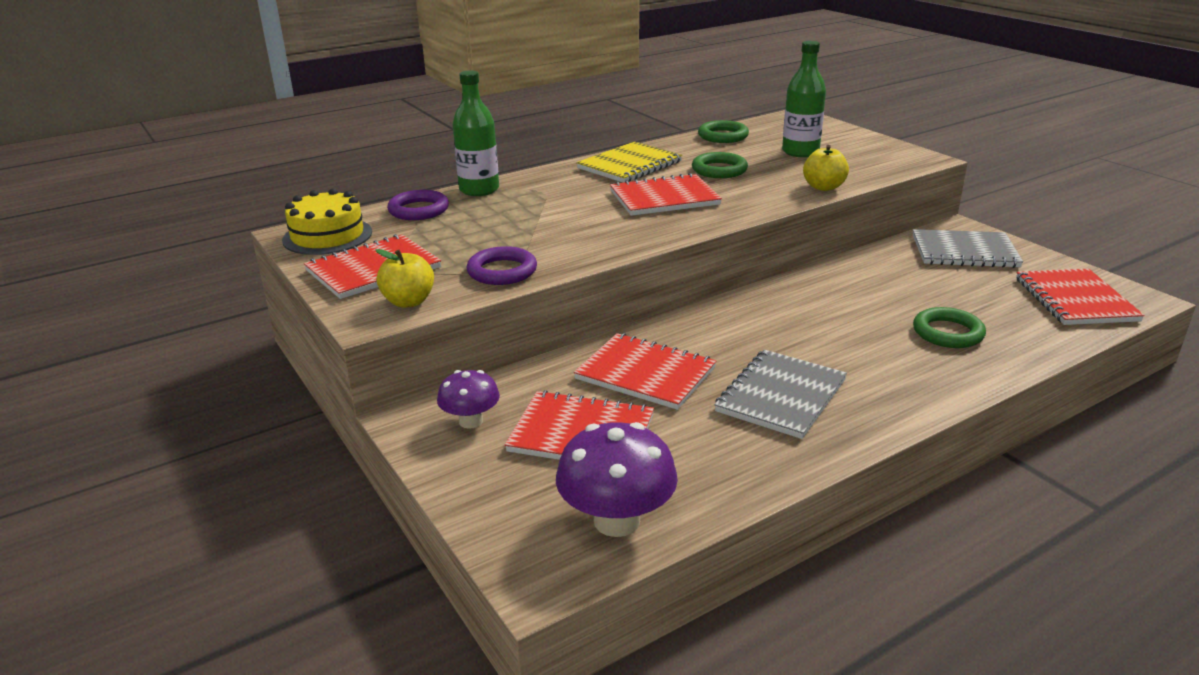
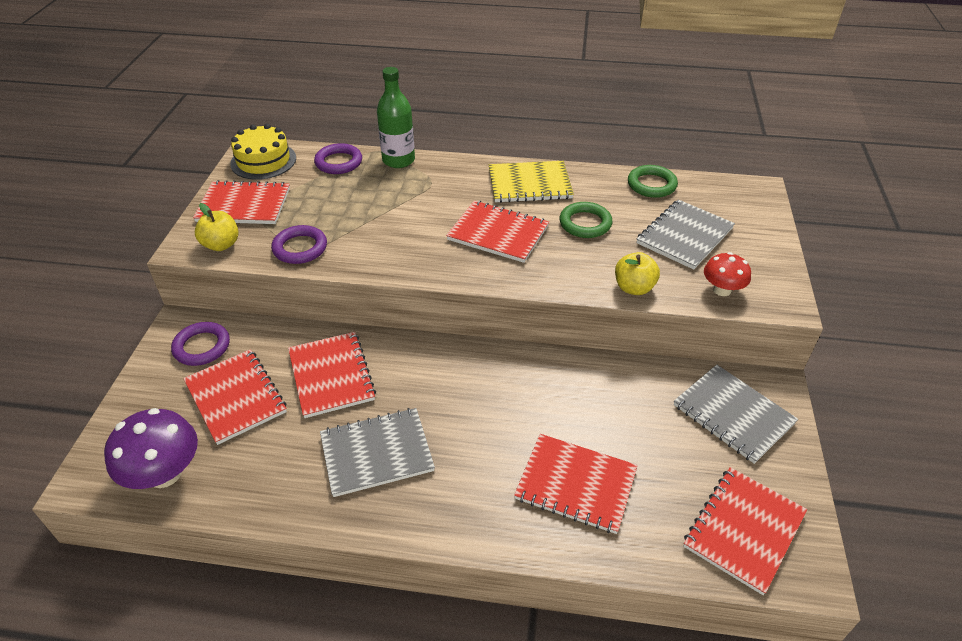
camera: 40 degrees right, 15 degrees up
(471, 421) = (202, 347): purple mushroom -> purple ring
(800, 152) = (684, 236): green bottle -> grey notebook
(878, 167) = (722, 290): none -> red mushroom
(948, 333) = (576, 484): green ring -> red notebook

